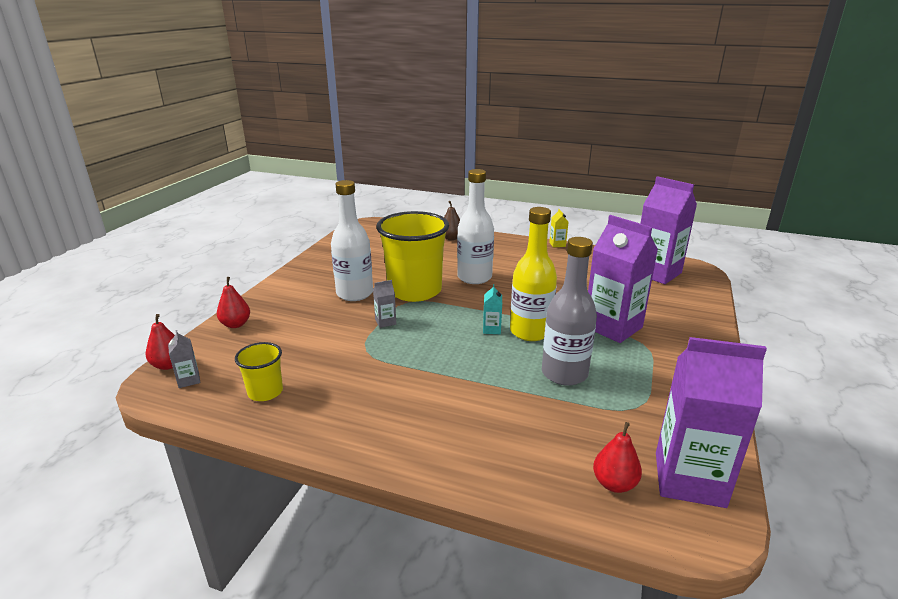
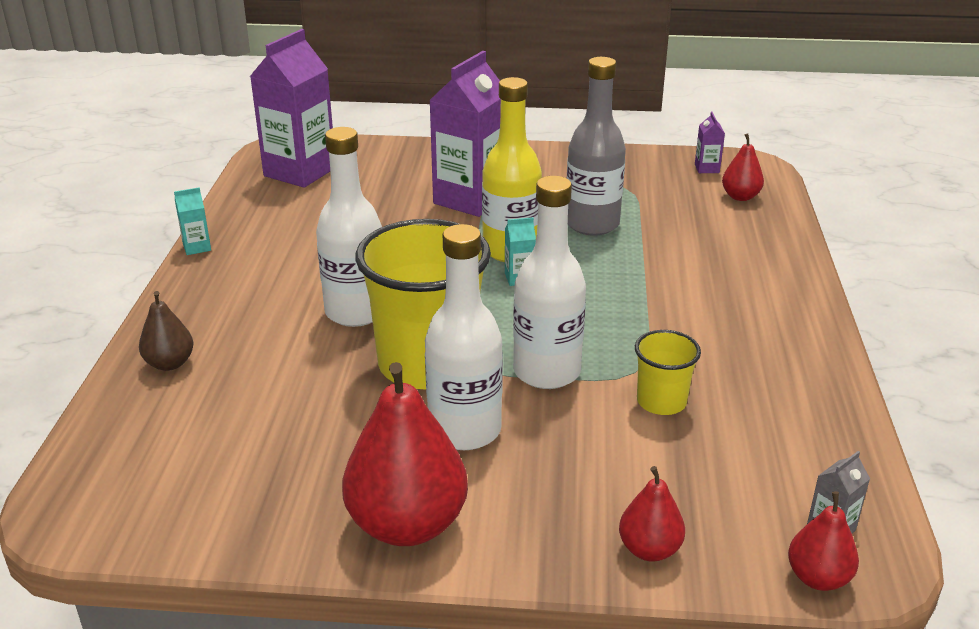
camera: 105 degrees left, 5 degrees up
(265, 392) = (791, 434): yellow cup -> yellow cup (661, 401)
(306, 275) = (407, 524): none -> red pear
(385, 322) = (546, 372): grey carton -> white bottle
(557, 244) = (197, 247): yellow carton -> turquoise carton
(689, 479) = (707, 168): purple carton -> purple carton, size x0.41

